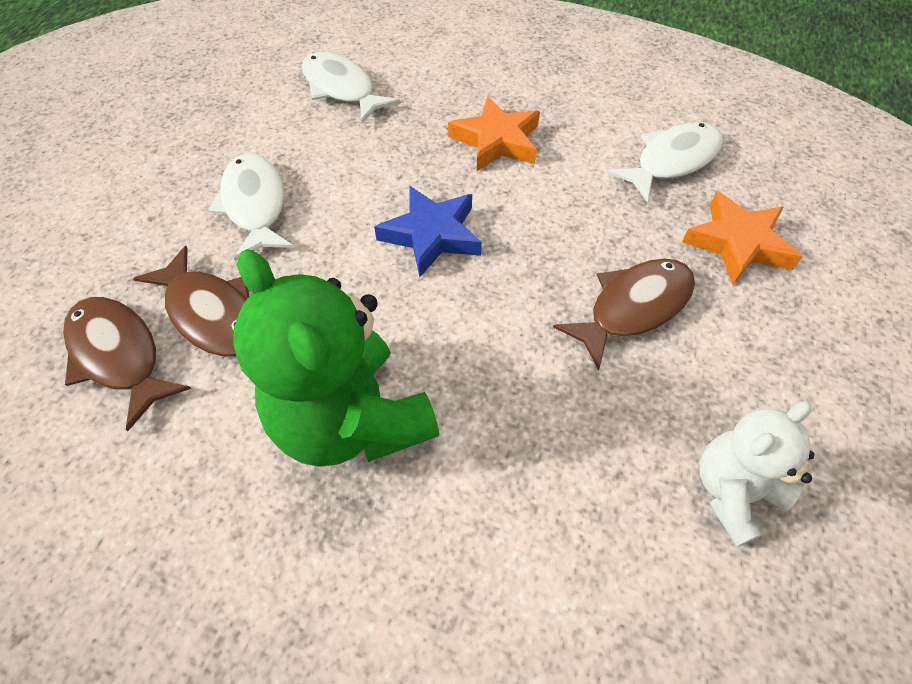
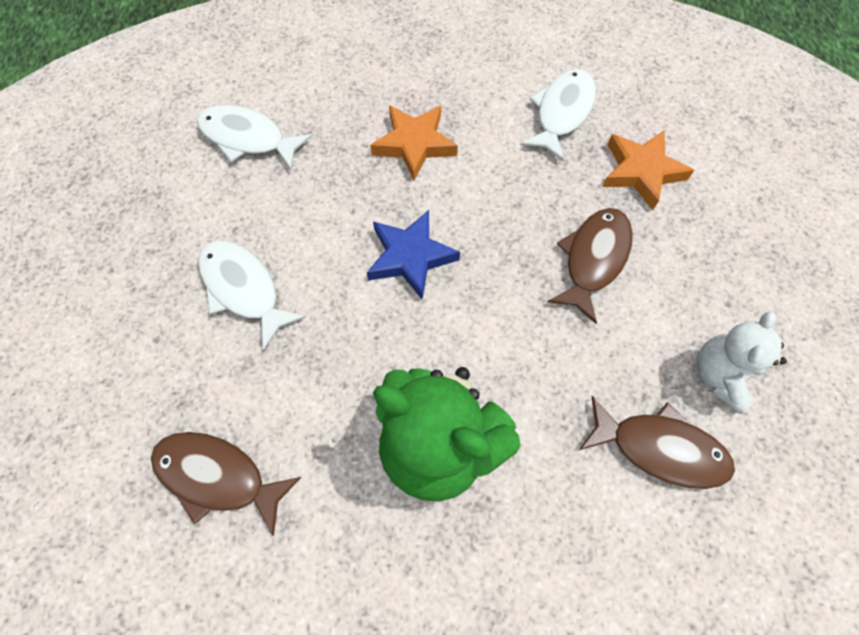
camera: 25 degrees left, 10 degrees up
(211, 313) = (271, 405): brown fish -> brown fish (660, 448)

